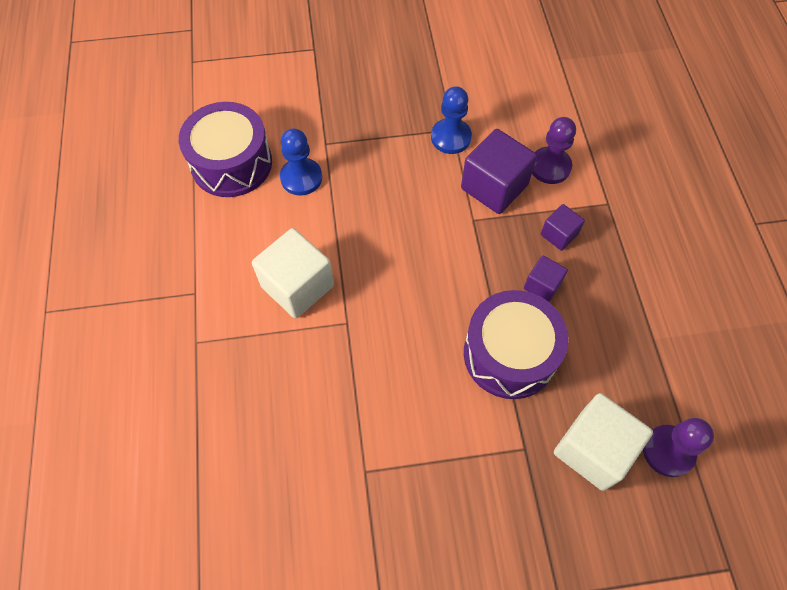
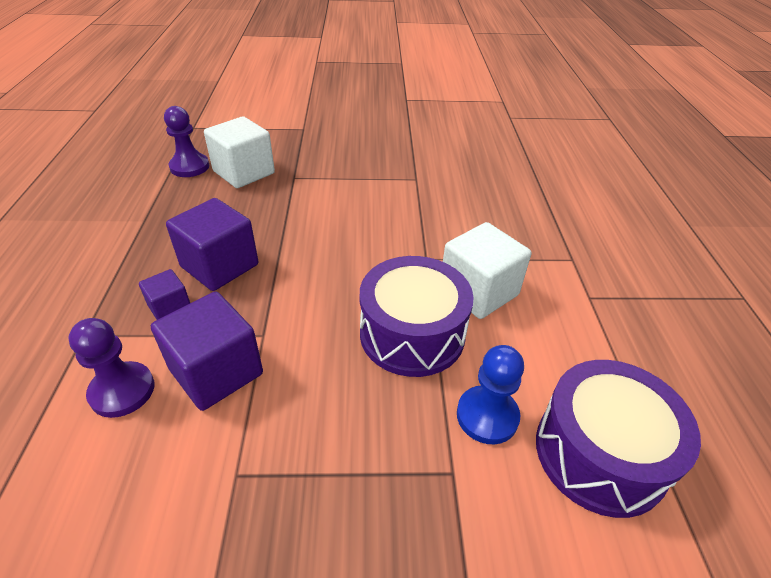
camera: 175 degrees left, 20 degrees down
(451, 137) = (245, 458): blue pawn -> none
(509, 354) = (279, 223): purple drum -> purple drum (412, 334)
(542, 285) = (219, 266): purple cube -> purple cube, size x1.86

